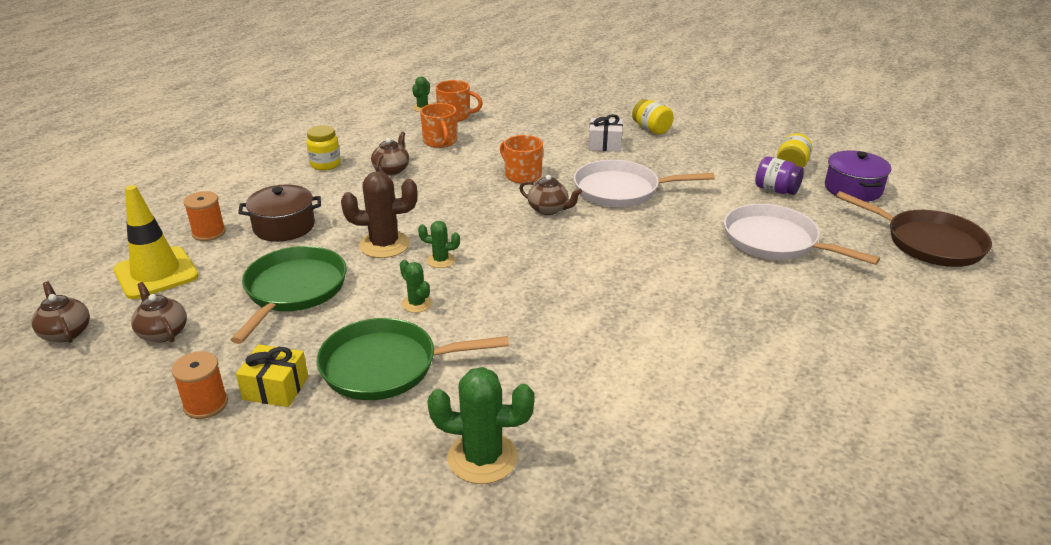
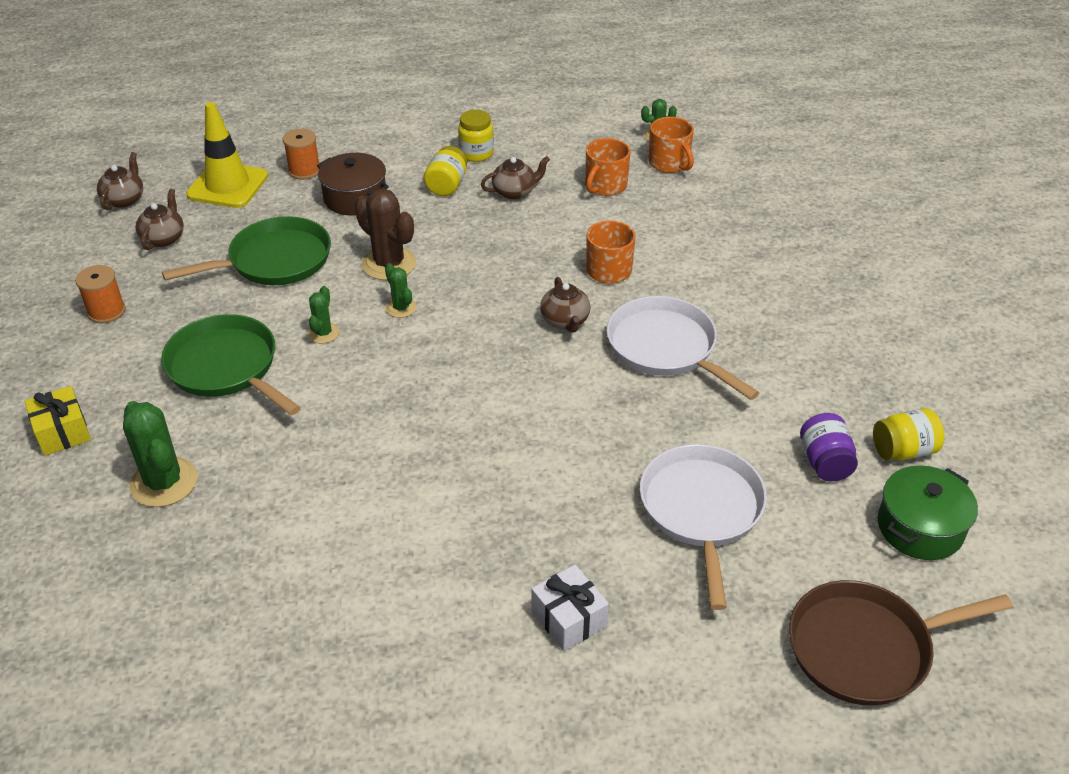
camera: 50 degrees right, 10 degrees up
(276, 388) = (151, 330): yellow gift -> yellow gift (62, 432)
(605, 144) = (751, 287): white gift -> white gift (569, 619)
(651, 129) = (837, 300): yellow jar -> yellow jar (447, 186)
(853, 189) = (920, 527): purple pot -> green pot
(928, 243) = (866, 648): brown pan -> brown pan turned 75 degrees clockwise

